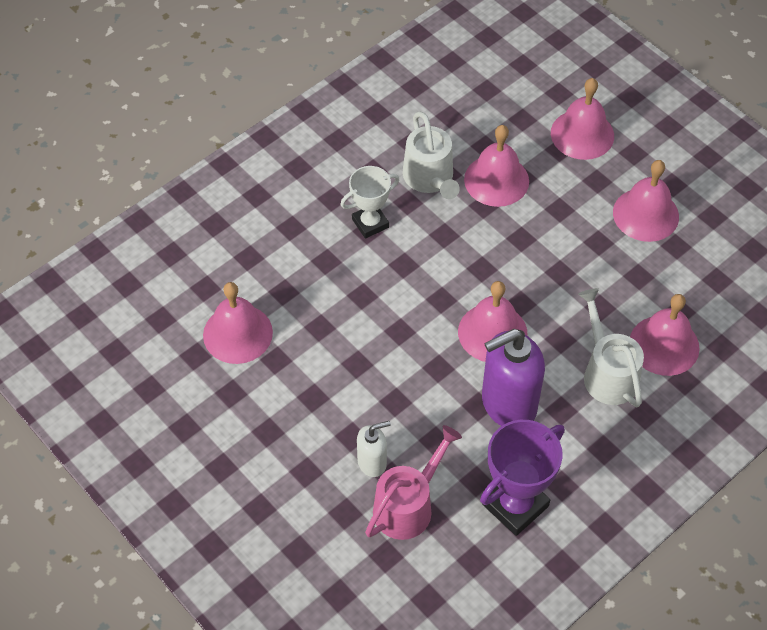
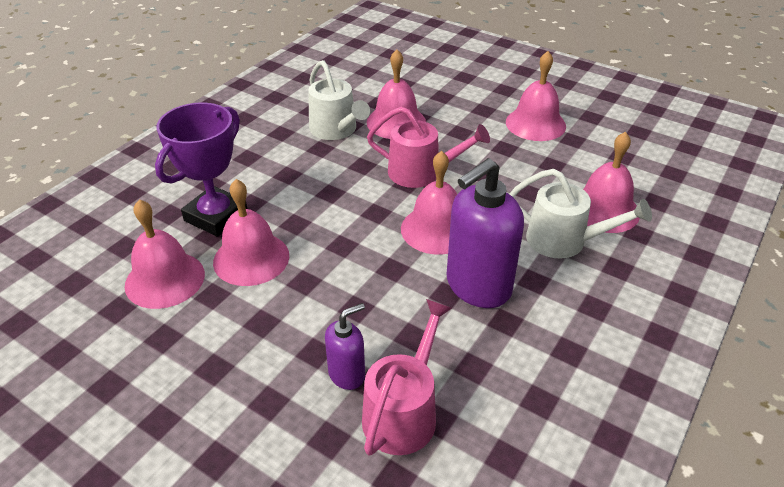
camera: 15 degrees left, 15 degrees down
(370, 223) = (288, 168): white trophy -> none
(372, 462) = (347, 374): white soap dispenser -> purple soap dispenser
(500, 258) = (421, 173): none -> pink watering can
(515, 505) = (528, 383): purple trophy -> purple trophy (216, 216)
(582, 134) = (457, 84): pink bell -> pink bell (251, 258)
(607, 373) = (564, 241): white watering can -> white watering can turned 150 degrees clockwise

